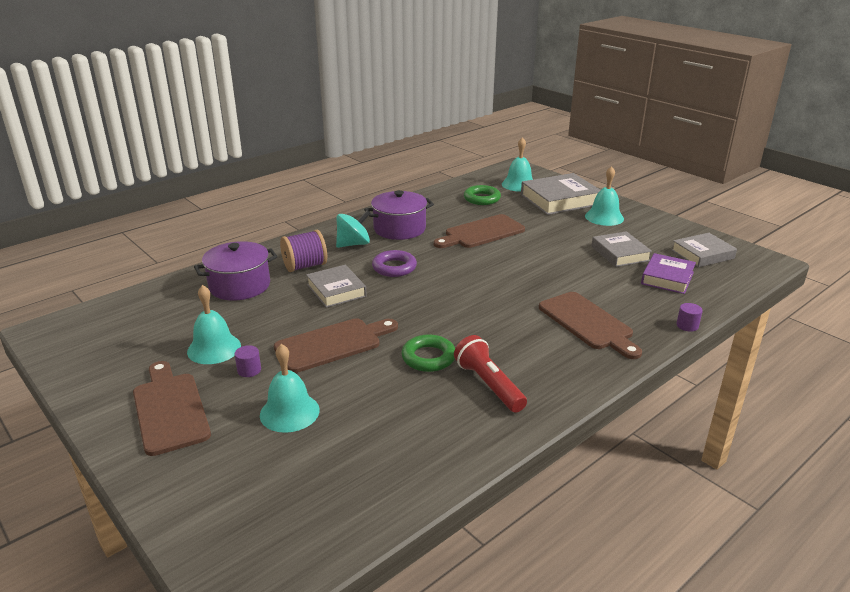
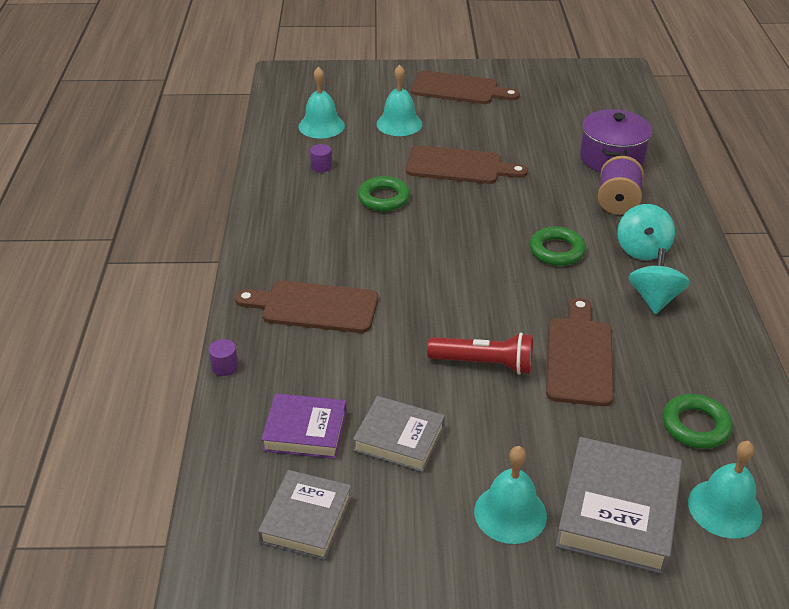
camera: 130 degrees right, 10 degrees up
(214, 348) = (516, 120): turquoise bell -> turquoise bell (321, 126)
(249, 370) = (468, 125): purple cylinder -> purple cylinder (321, 167)
(332, 344) = (459, 166): brown cutting board -> brown cutting board turned 90 degrees counterclockwise
(336, 290) = (546, 200): grey book -> none
(394, 267) = (557, 251): purple ring -> green ring
(399, 229) = (654, 299): purple pot -> turquoise spinning top
(489, 385) = (315, 207): red flashlight -> red flashlight (484, 364)
(667, 278) = (305, 431): purple book -> purple book turned 60 degrees counterclockwise

